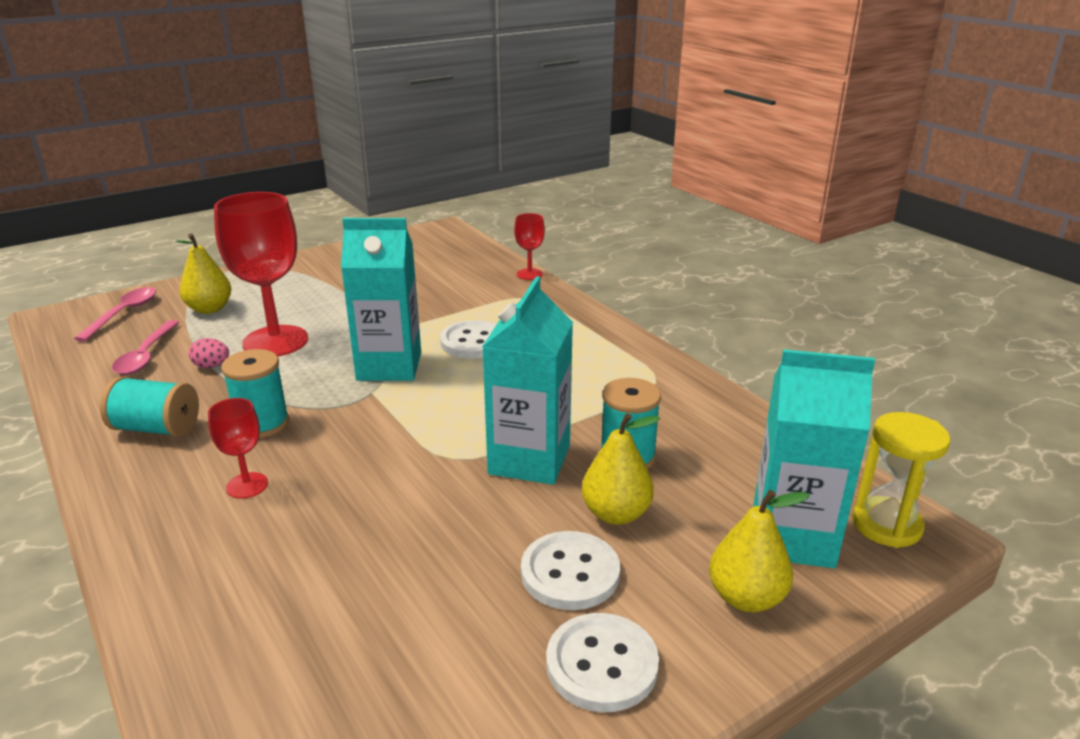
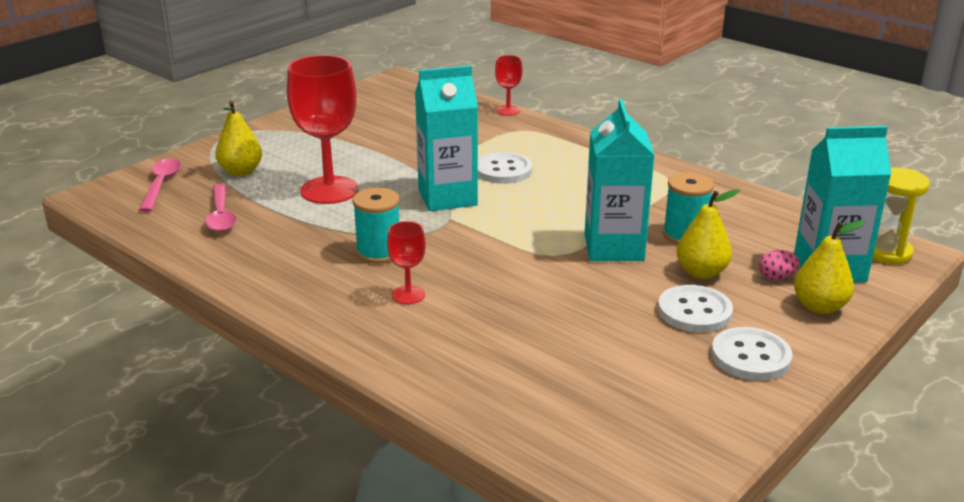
camera: 15 degrees left, 0 degrees up
(156, 428) = (291, 268): turquoise spool -> none
(211, 366) = (291, 216): pink egg -> pink egg (776, 277)

